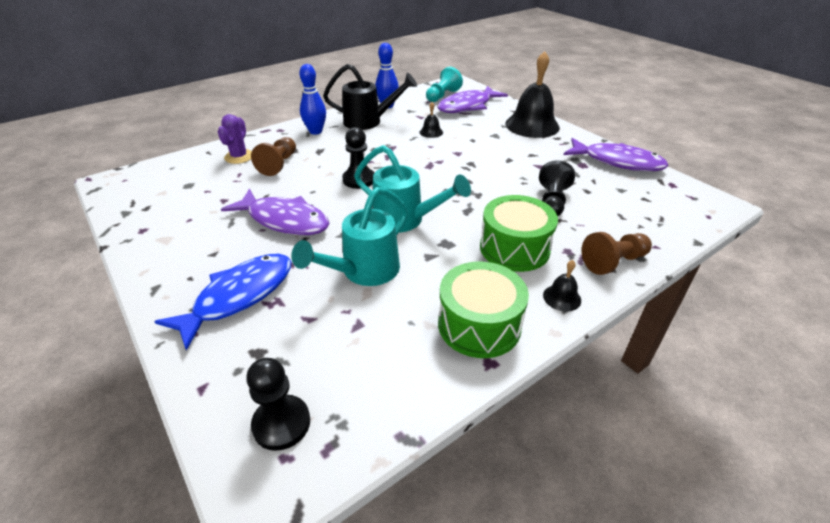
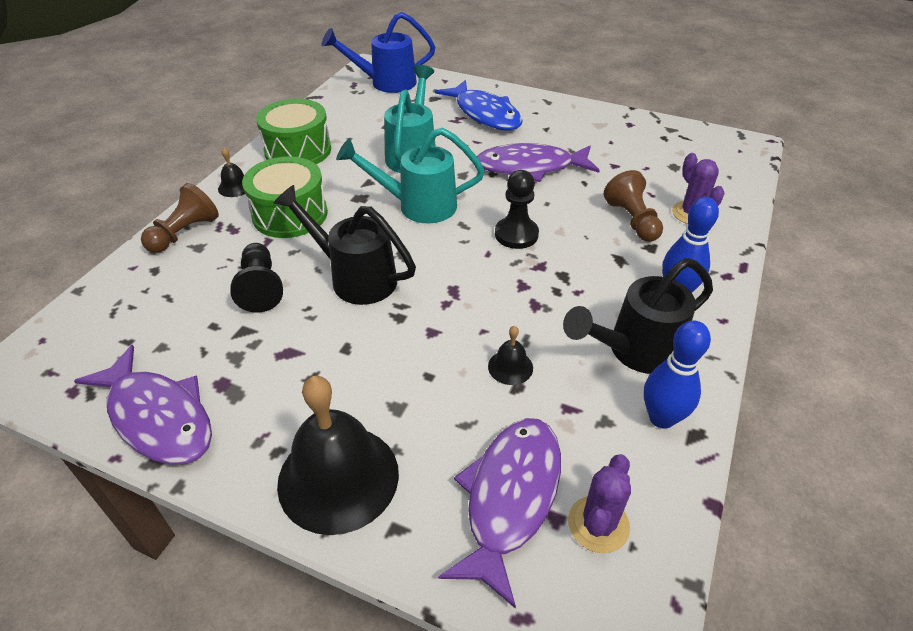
camera: 150 degrees right, 5 degrees up
(239, 296) = (485, 114): blue fish -> blue fish turned 45 degrees counterclockwise
(281, 423) = (386, 83): black pawn -> blue watering can
(442, 96) = (598, 524): turquoise pawn -> purple cactus
(485, 188) = (355, 277): none -> black watering can
(617, 162) = (158, 417): purple fish -> purple fish turned 135 degrees counterclockwise

